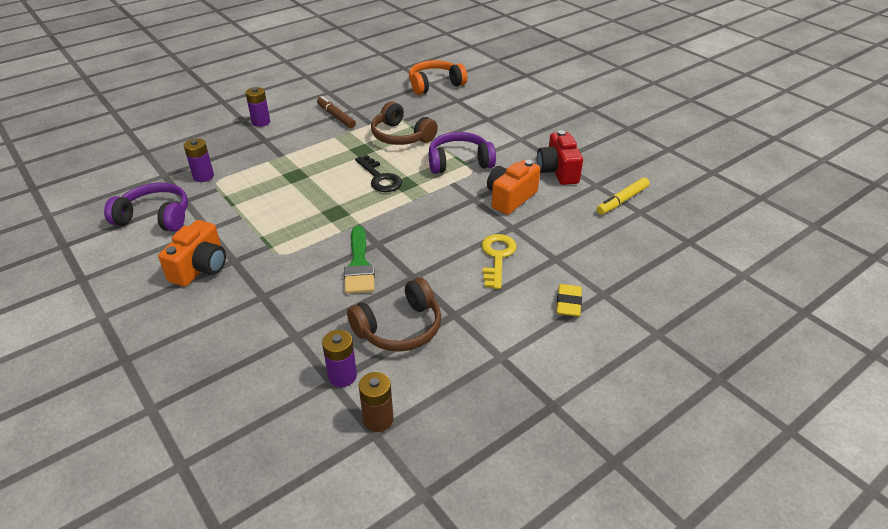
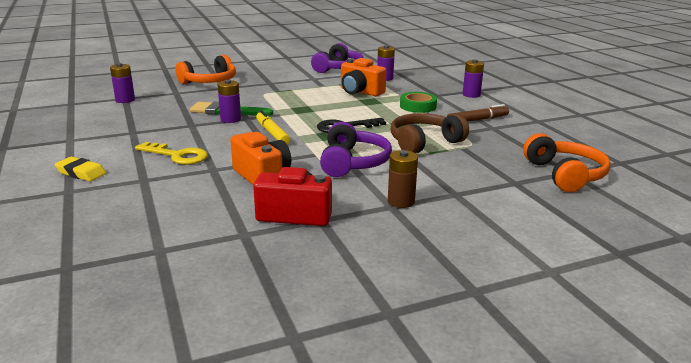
camera: 105 degrees right, 15 degrees down
(200, 268) = (270, 76): orange camera -> orange camera (360, 92)
(234, 320) = (209, 81): none -> orange headphones
(305, 147) = (418, 106): none -> green tape
(378, 419) = (79, 105): brown battery -> brown battery (401, 201)
(385, 253) = (230, 119): none -> purple battery
(399, 328) = (143, 116): brown headphones -> none
(622, 200) = (194, 243): yellow marker -> yellow marker (272, 133)

